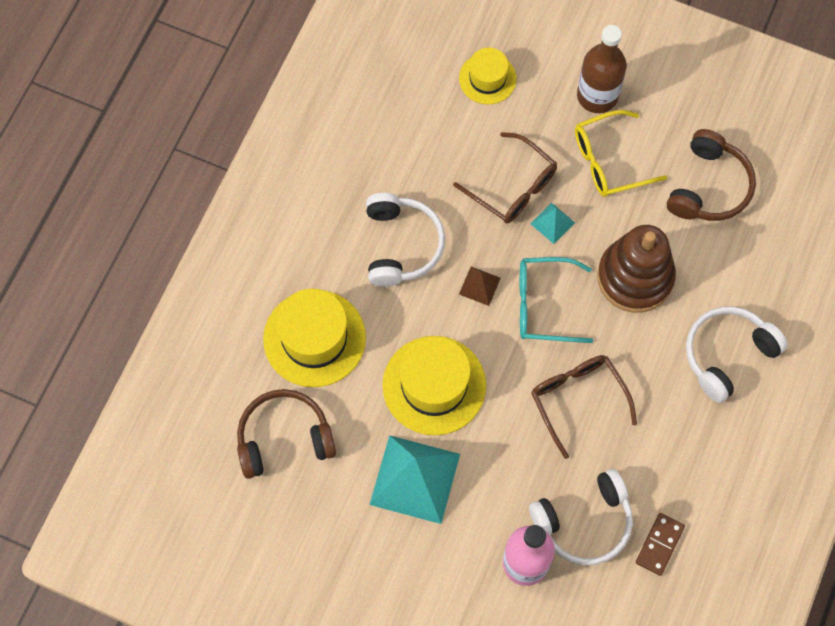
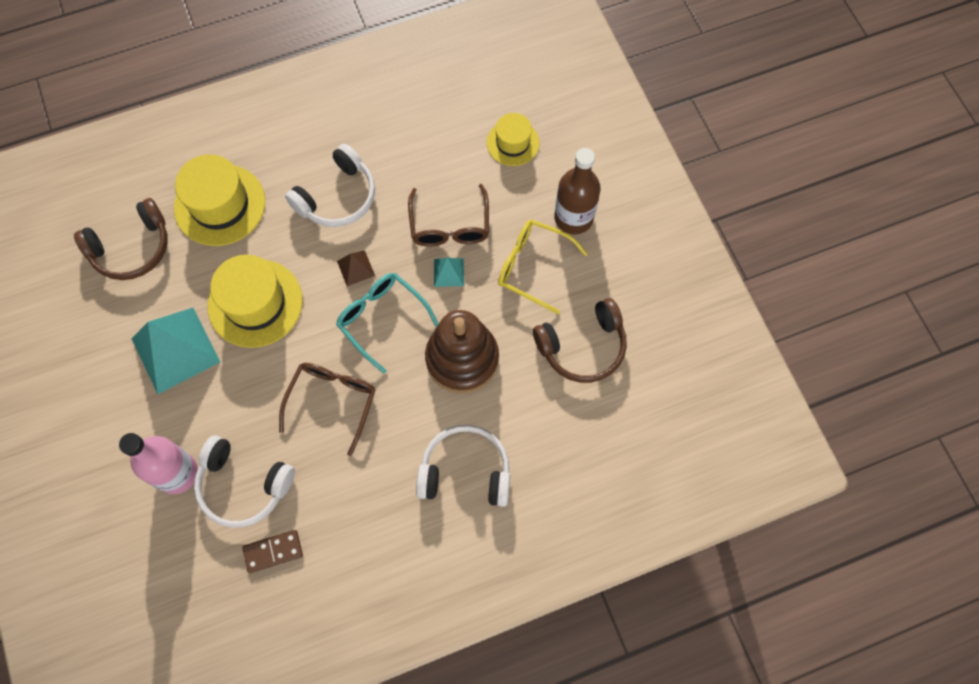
camera: 45 degrees right, 0 degrees up
(284, 438) = (131, 248): brown headphones -> brown headphones turned 120 degrees clockwise

